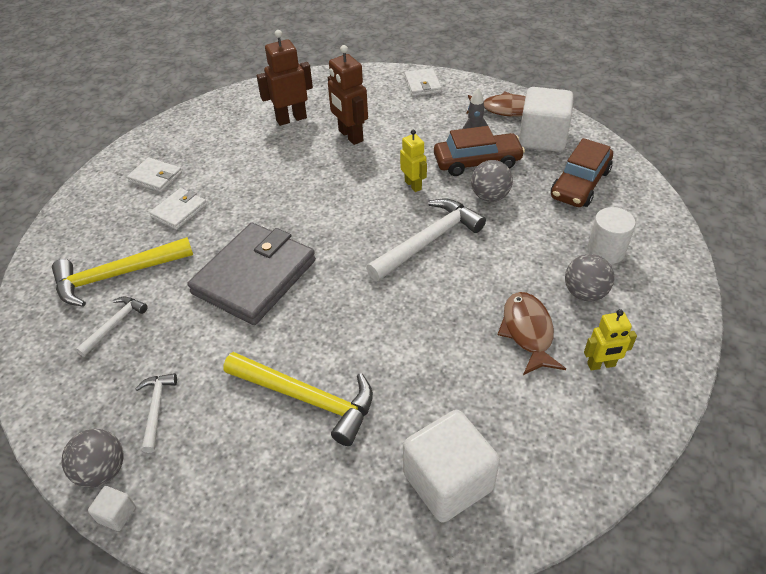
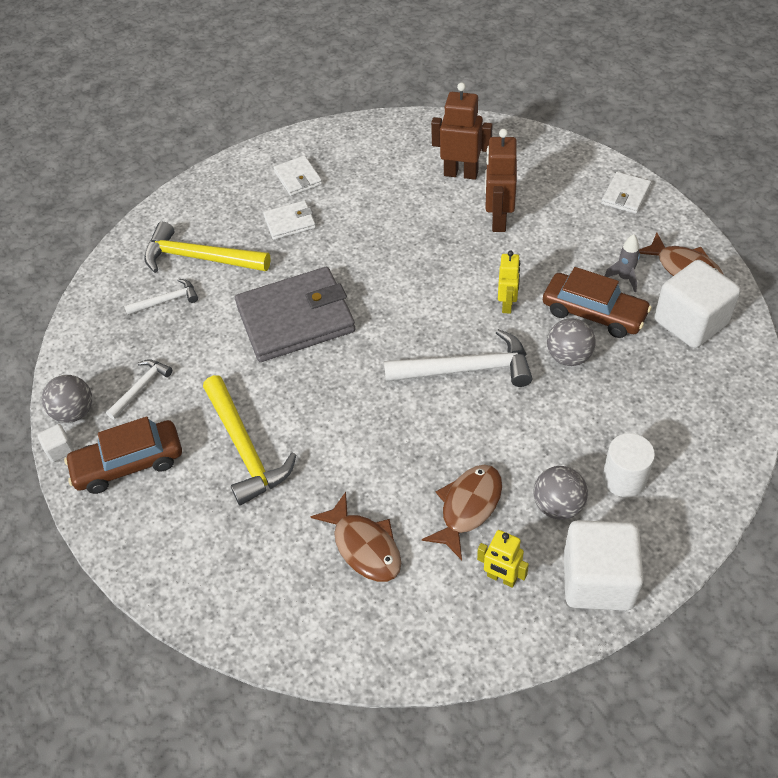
camera: 40 degrees right, 5 degrees up
(448, 481) = (284, 582): white cube -> white cube (597, 580)
(482, 409) = (364, 546): none -> brown fish
(580, 184) = (675, 395): brown car -> brown car (129, 463)

